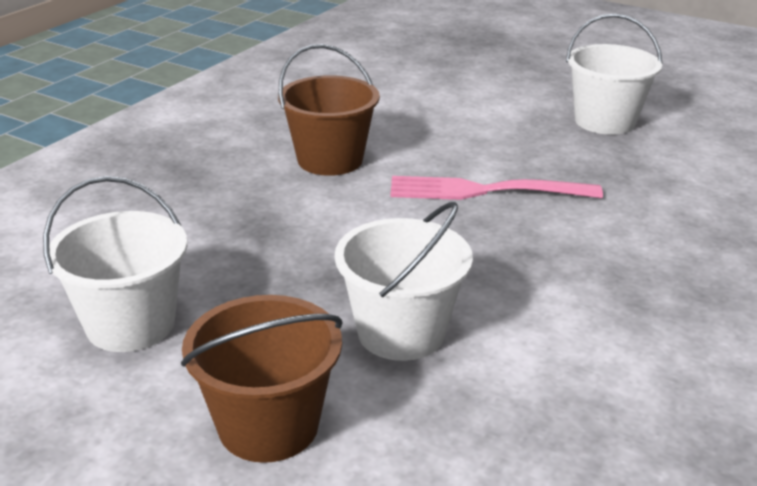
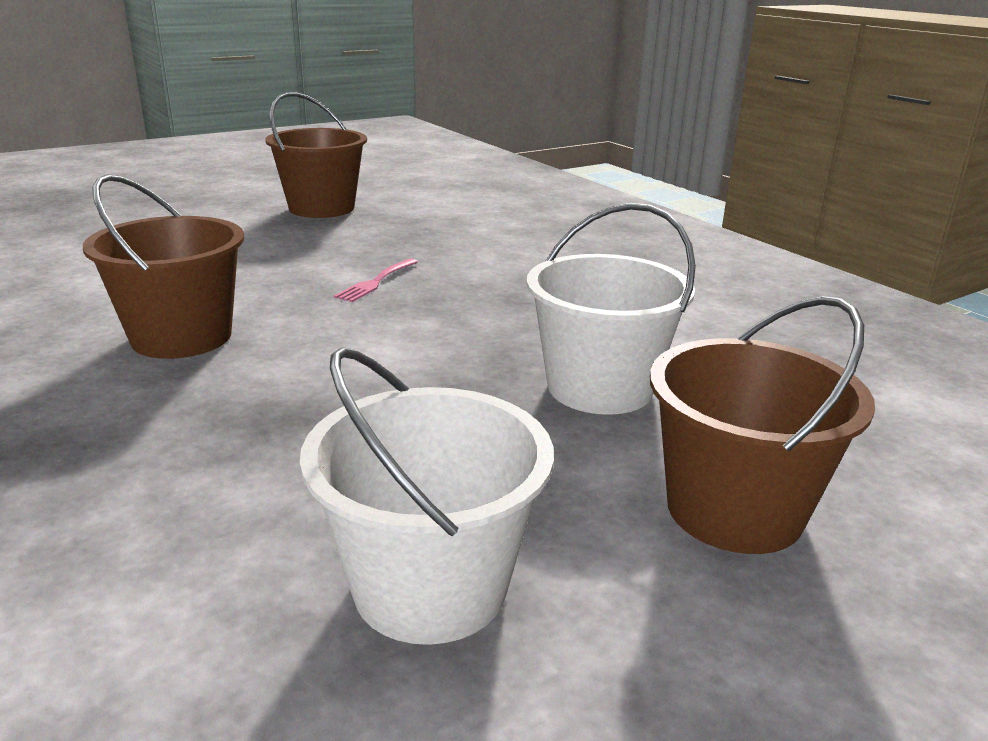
camera: 65 degrees left, 5 degrees down
(486, 191) = (376, 281): pink fork -> pink fork, size x0.49
(604, 121) = (322, 208): white bucket -> brown bucket

